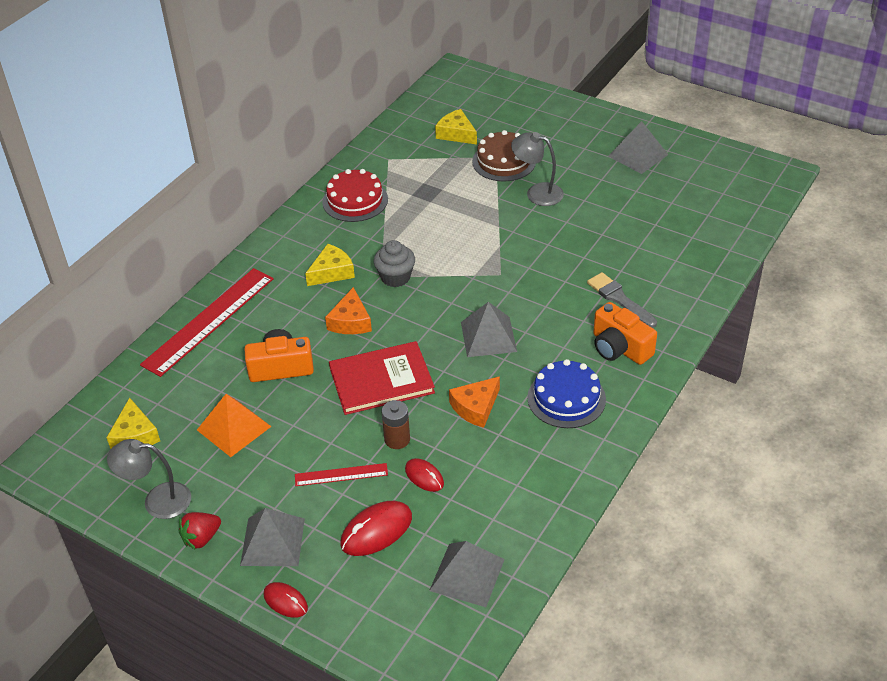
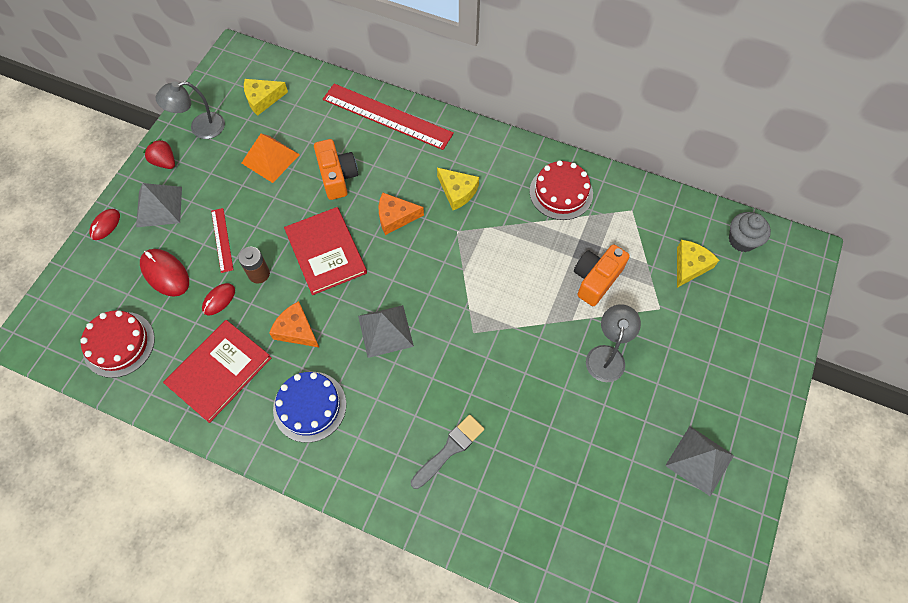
camera: 80 degrees right, 20 degrees up
(157, 500) = (200, 128): grey lamp -> grey lamp turned 105 degrees counterclockwise
(395, 277) = (457, 243): grey cupcake -> grey cupcake (742, 240)
(467, 575) = (119, 344): grey pyramid -> red cake
(504, 161) = (653, 317): brown cake -> none
(516, 475) = (219, 371): none -> red book
(620, 348) = (379, 452): orange camera -> orange camera (596, 279)

